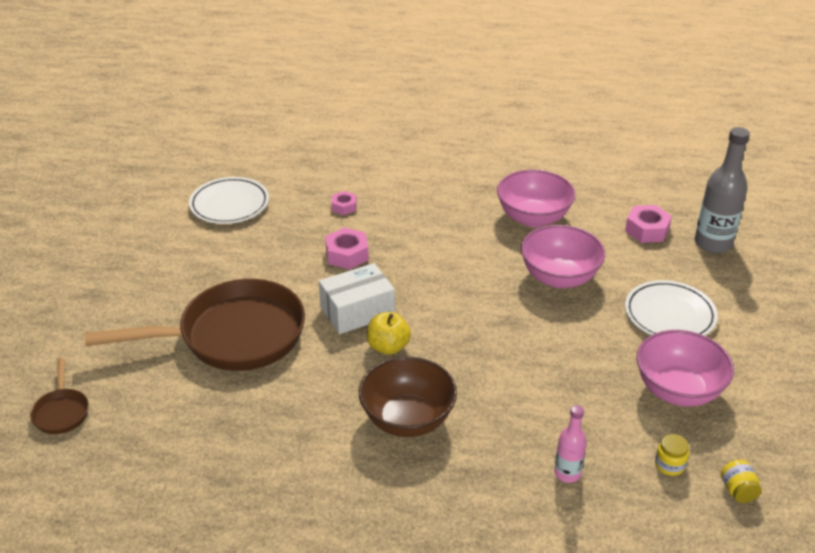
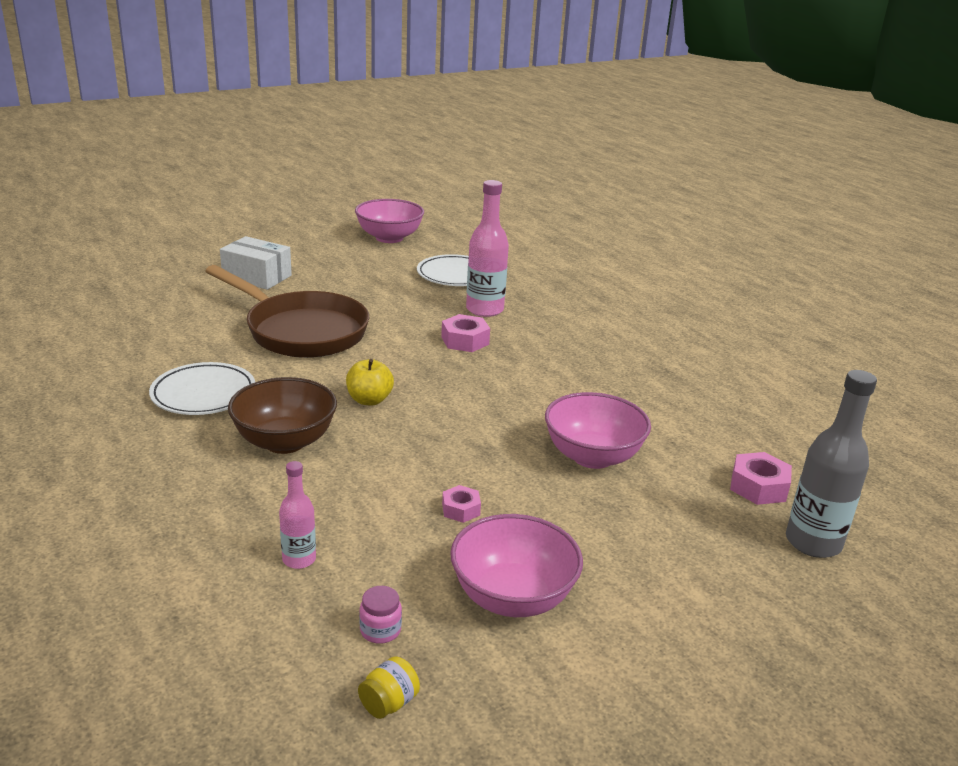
camera: 50 degrees right, 10 degrees down
(61, 412) = (150, 302): brown pan -> none
(308, 220) = (484, 310): none -> pink bottle
(344, 207) = (526, 318): pink nut -> pink nut (461, 509)
(357, 311) = (398, 370): white box -> white box (257, 277)
(533, 218) = (662, 411): pink bowl -> pink bowl (389, 238)
(669, 315) = (634, 550): white plate -> white plate (203, 394)
(669, 465) = (380, 630): yellow jar -> pink jar

